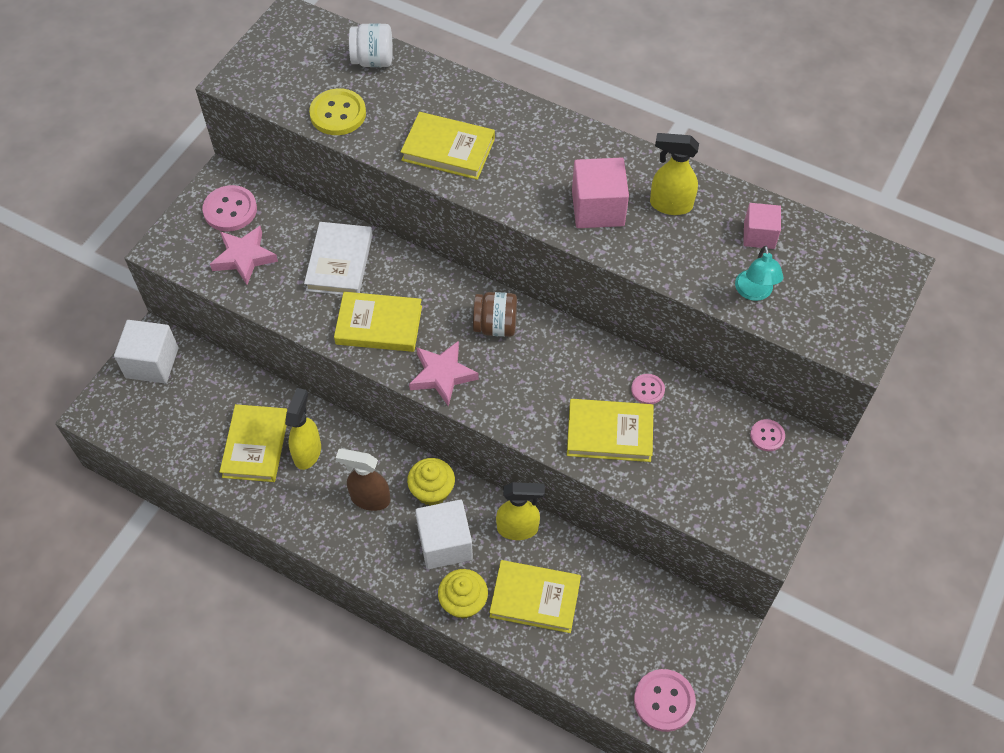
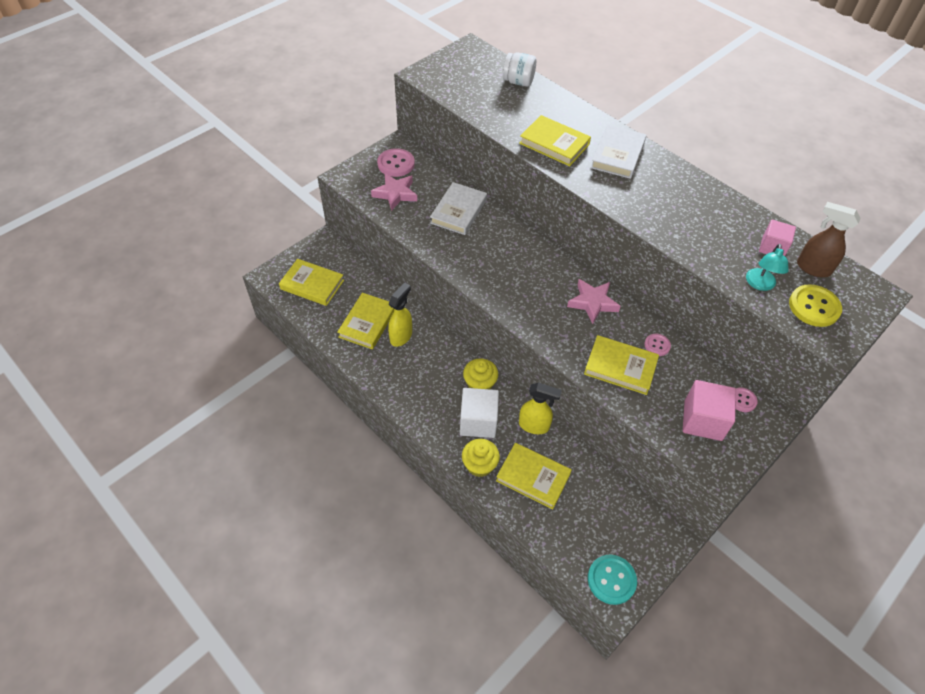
camera: 15 degrees right, 5 degrees down
(152, 363) = (317, 255): white cube -> none
(338, 114) = (484, 107): yellow button -> yellow button (814, 307)
(369, 499) = (434, 377): brown spray bottle -> brown spray bottle (812, 268)
(379, 325) = (473, 256): yellow book -> yellow book (312, 285)
(442, 375) = (508, 298): pink star -> pink star (592, 303)
(495, 325) = (556, 276): brown jar -> none
(536, 146) = (618, 155): none -> white book
(598, 208) = (653, 203): pink cube -> pink cube (703, 420)
(664, 701) = (611, 580): pink button -> turquoise button
(670, 205) = (708, 213): yellow spray bottle -> none

